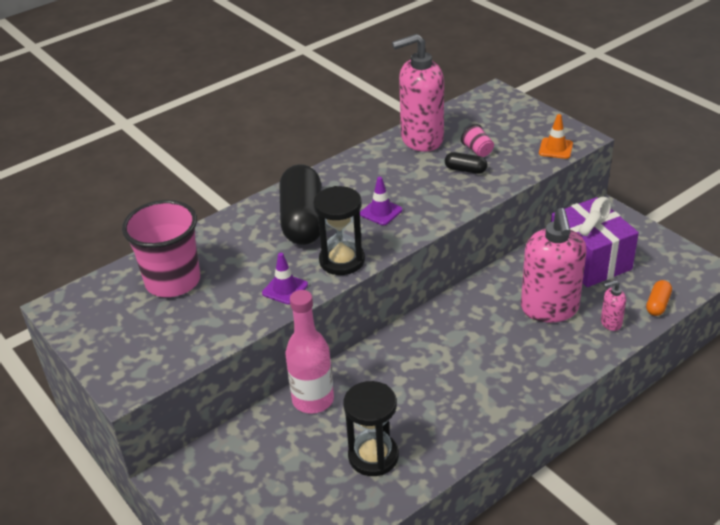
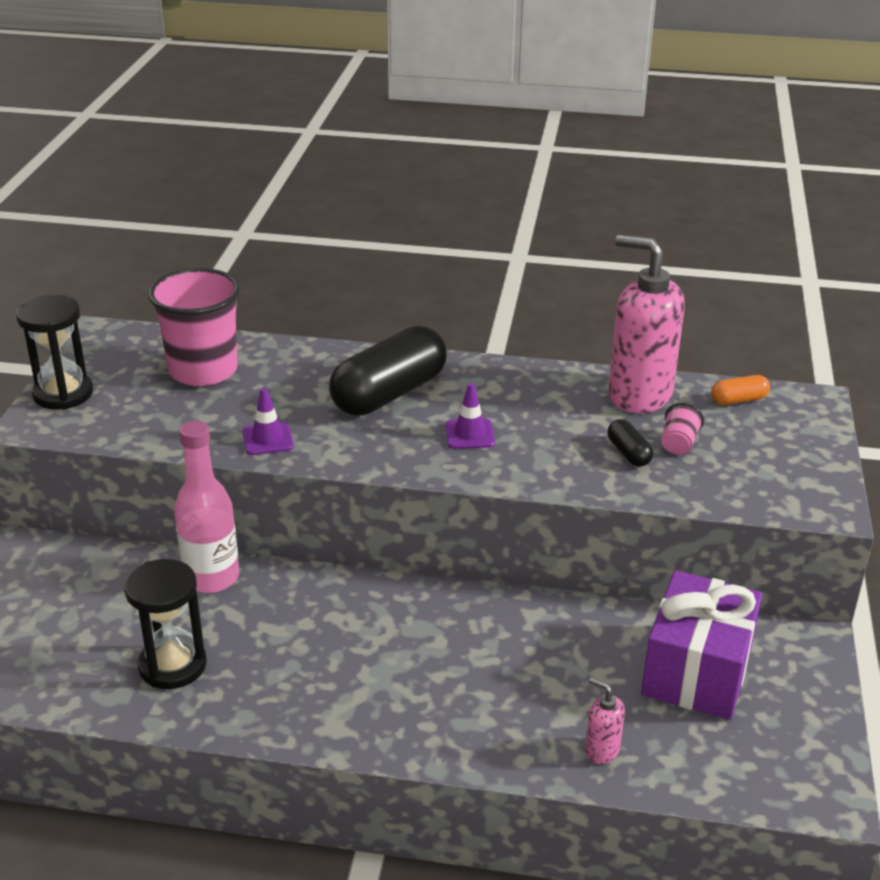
camera: 45 degrees right, 5 degrees down
(342, 260) = (355, 451): black hourglass -> black hourglass (63, 394)
(549, 309) = (560, 681): pink soap dispenser -> none
(555, 148) = (774, 499): orange traffic cone -> none
(657, 304) = (693, 779): orange capsule -> orange capsule (738, 400)

